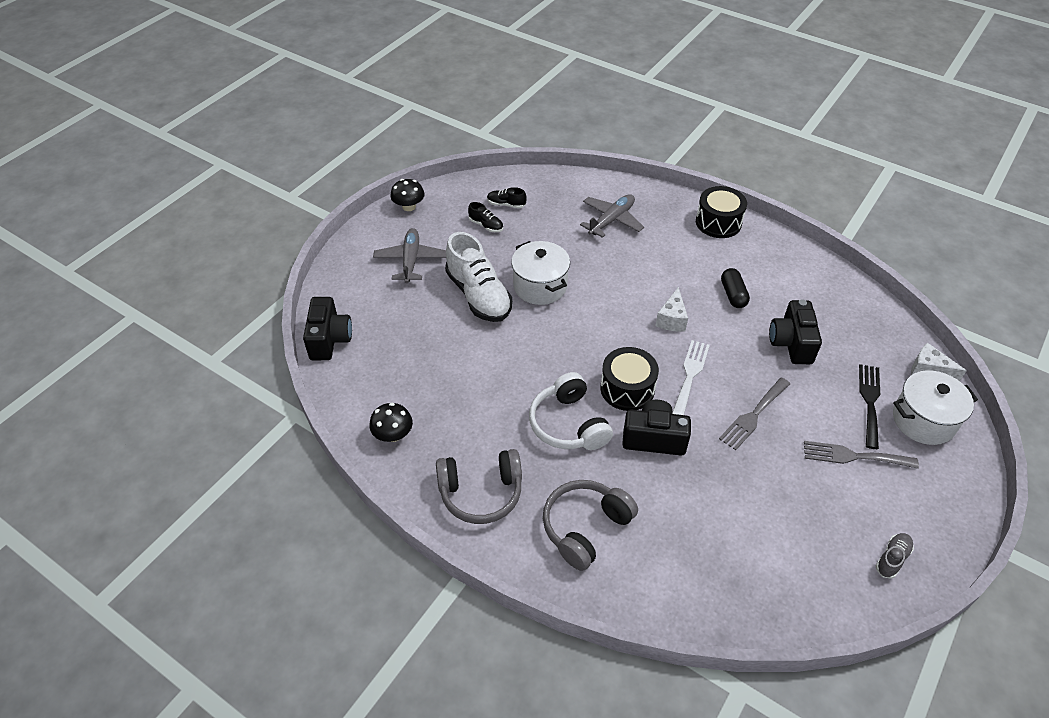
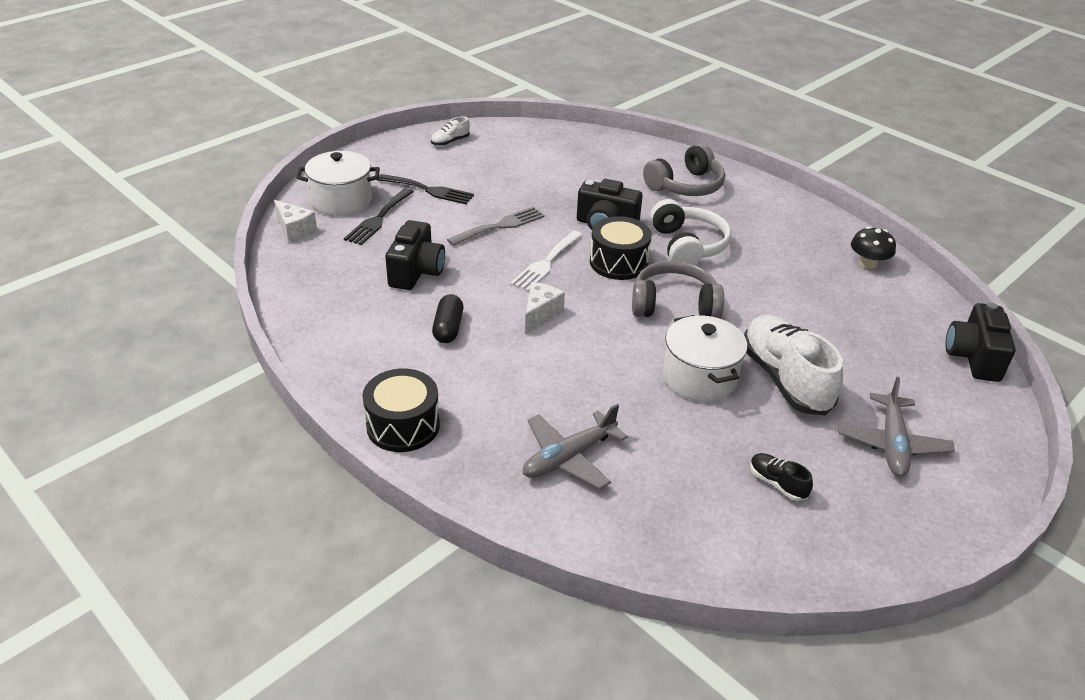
camera: 170 degrees left, 10 degrees down
(409, 206) = (919, 545): black mushroom -> none
(481, 493) = (775, 215): grey headphones -> grey headphones (674, 305)
(506, 204) = (742, 518): black shoe -> none
(853, 456) = (429, 190): grey fork -> black fork
(892, 559) = (450, 142): grey shoe -> white shoe

